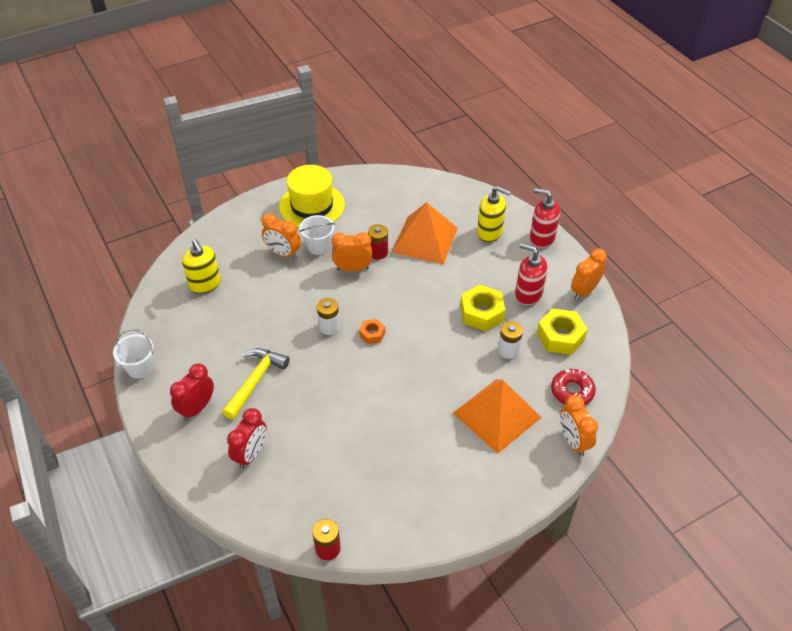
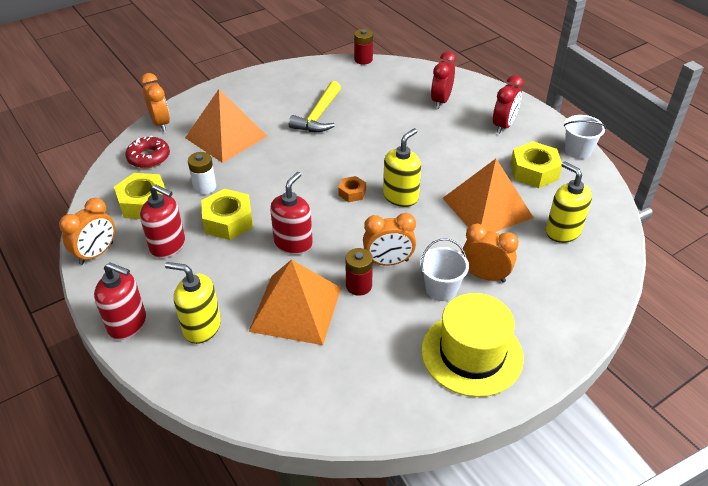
camera: 175 degrees right, 5 degrees down
(196, 345) = (534, 171): none -> yellow nut
(255, 381) = (459, 147): yellow hammer -> yellow hammer (318, 116)
(257, 310) = (487, 207): none -> orange pyramid
(329, 327) = (400, 196): white battery -> yellow soap dispenser
(426, 289) = (293, 243): none -> red soap dispenser

